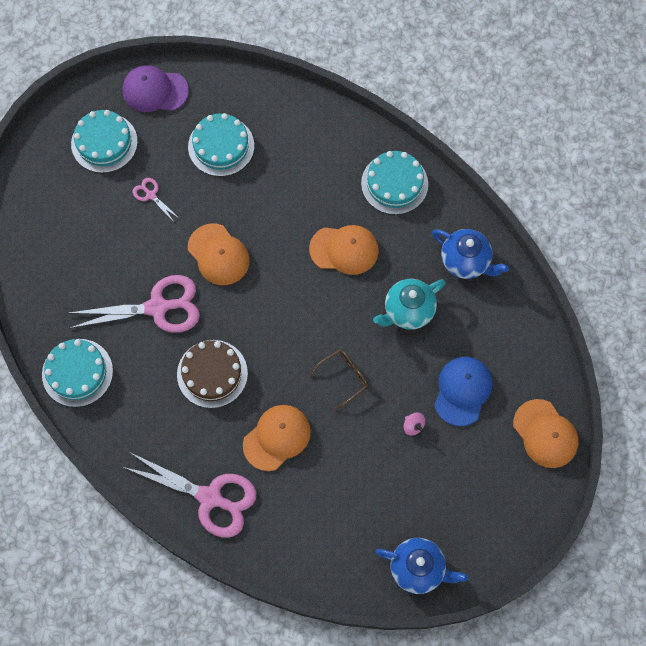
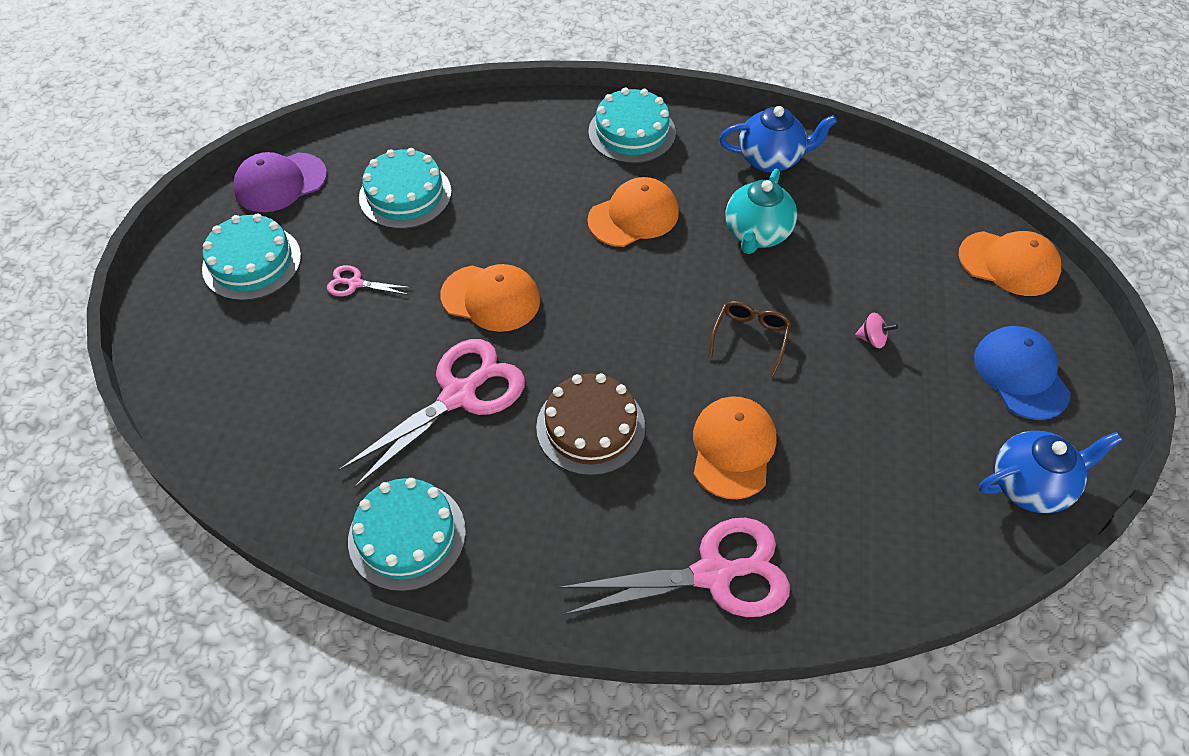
camera: 35 degrees left, 15 degrees down
(462, 391) = (887, 274): blue cap -> blue cap (1020, 374)

